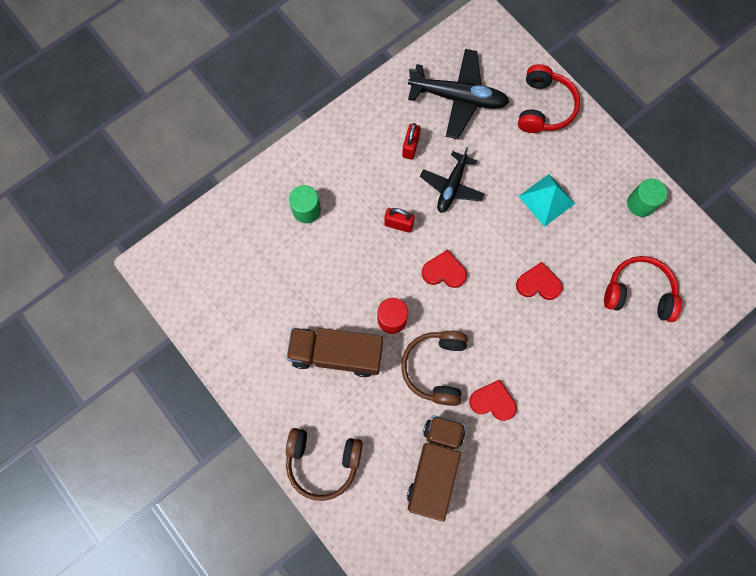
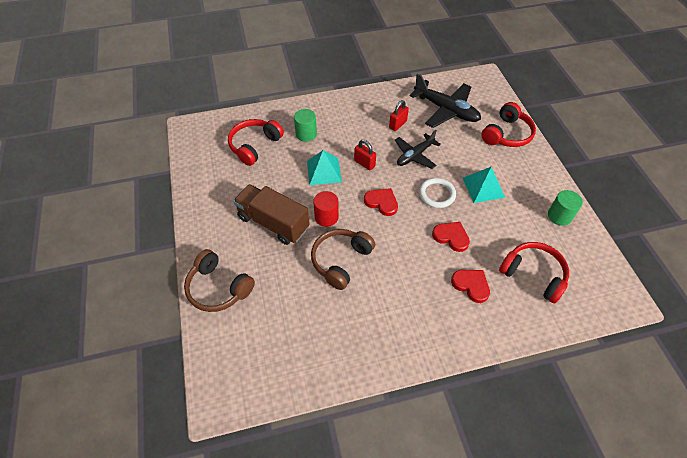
camera: 25 degrees right, 20 degrees down
(253, 255) = (255, 146): none -> red headphones
(357, 257) = (324, 171): none -> turquoise pyramid
(435, 467) = (301, 329): brown truck -> none
(493, 401) = (373, 302): red heart -> red heart (471, 285)
(499, 232) = (437, 194): none -> white ring

